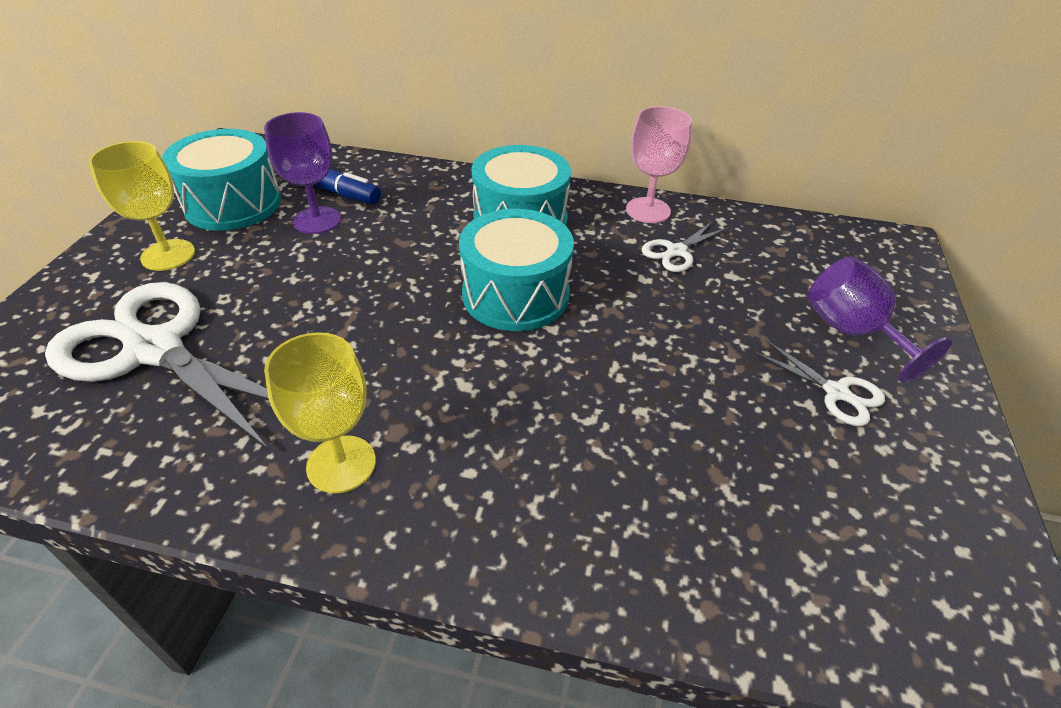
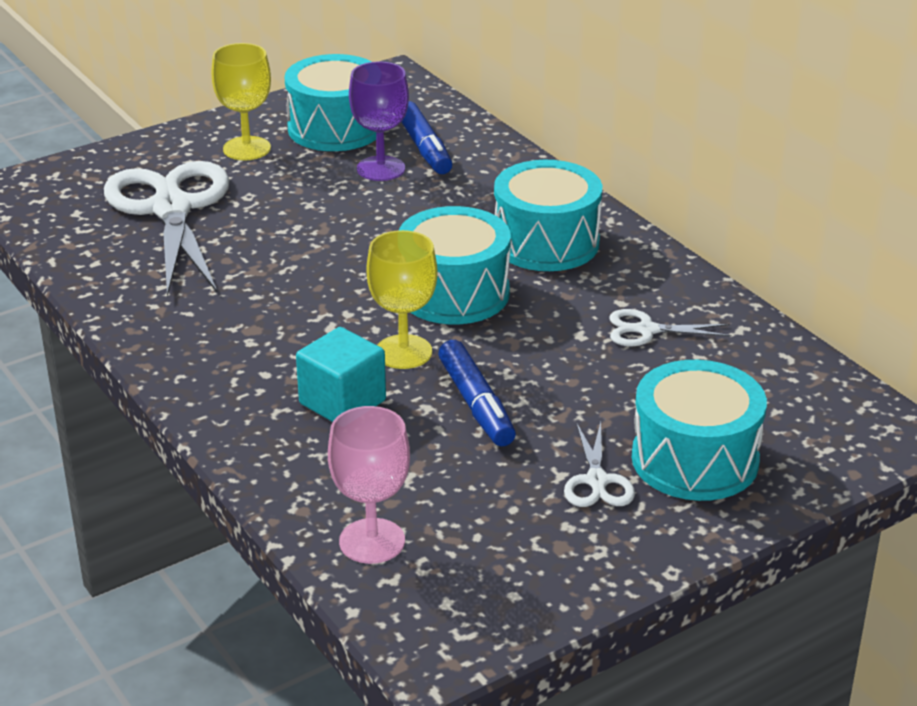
camera: 45 degrees right, 10 degrees down
(341, 464) = (199, 328): yellow goblet -> yellow goblet (403, 352)
(574, 454) = (342, 402): none -> turquoise cube
(648, 210) = (681, 288): pink goblet -> pink goblet (372, 541)
(669, 382) = (476, 404): none -> blue marker
(852, 332) = (695, 459): purple goblet -> turquoise drum

